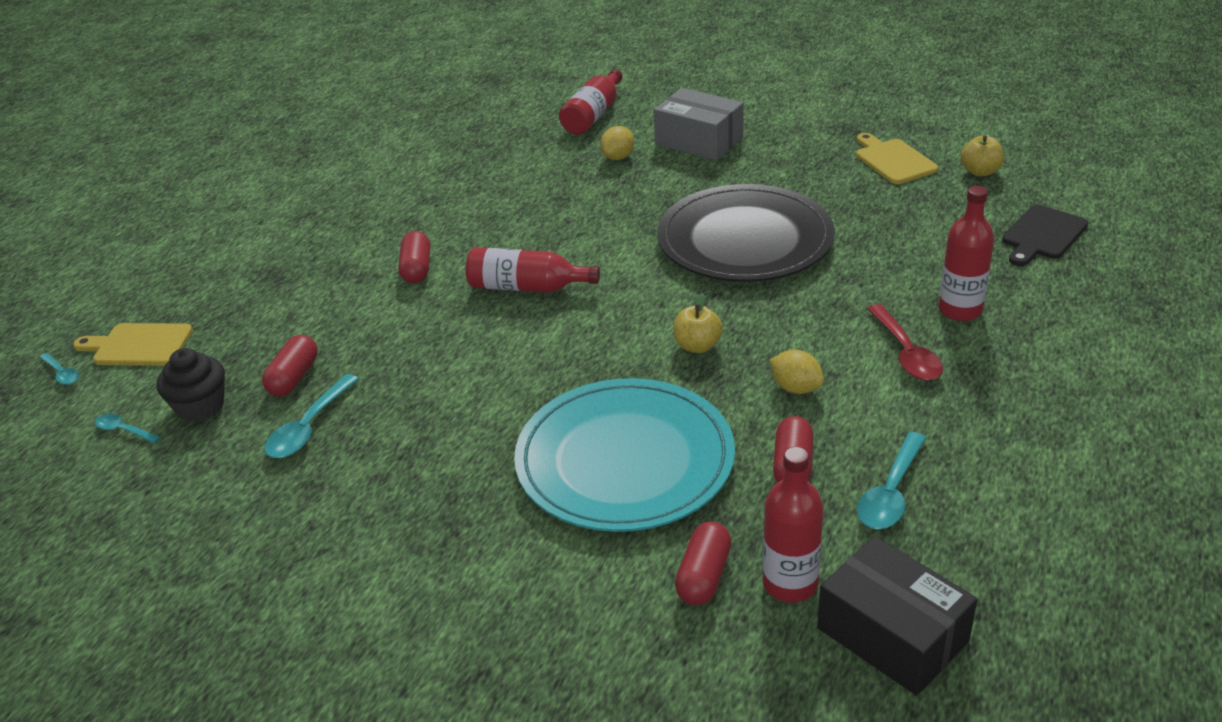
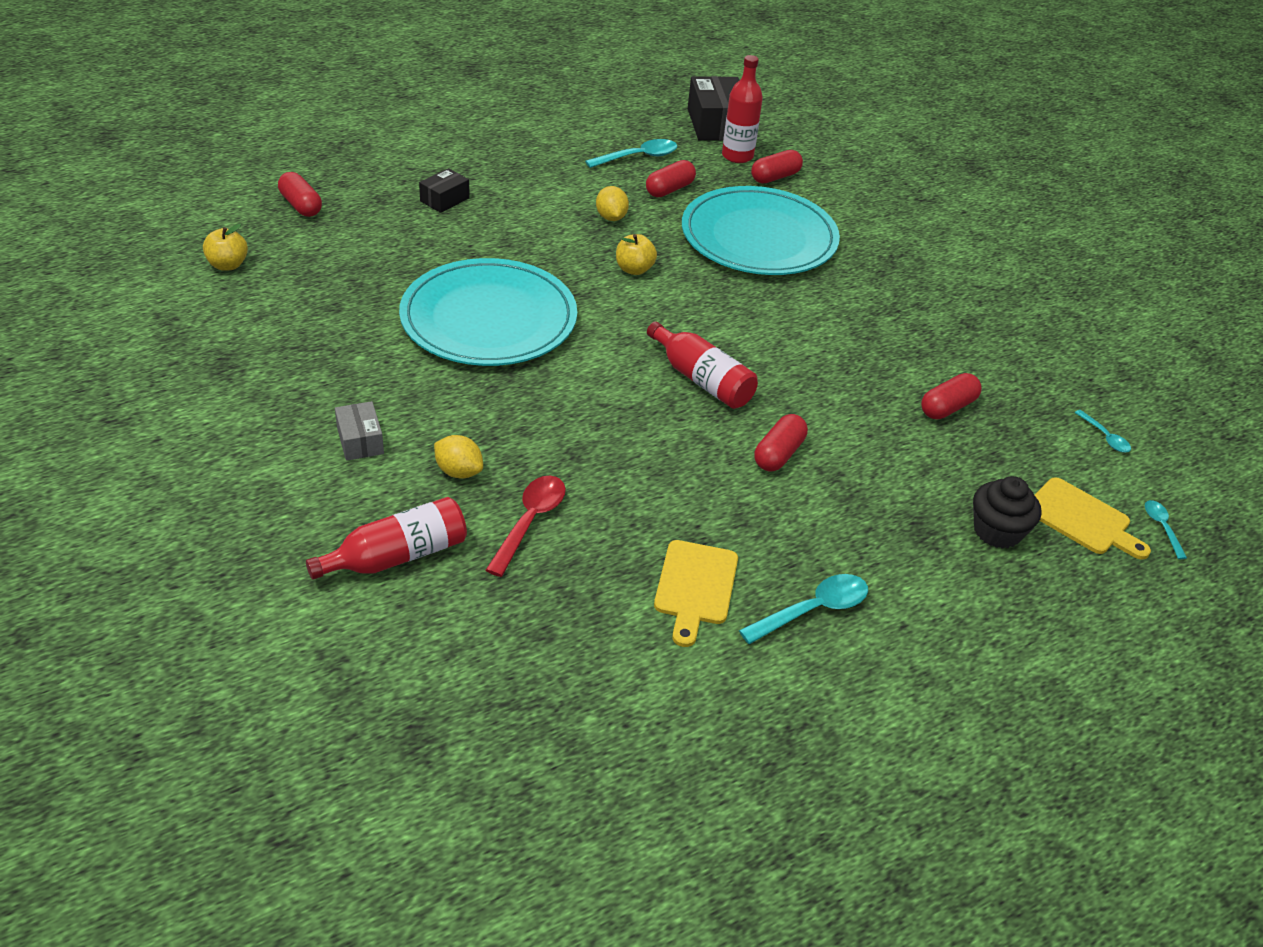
camera: 150 degrees left, 5 degrees up
(200, 406) = (1035, 424): black cupcake -> black cupcake (997, 531)
(309, 427) = (953, 362): turquoise spoon -> turquoise spoon (813, 610)
(618, 157) = (459, 472): yellow lemon -> yellow lemon turned 60 degrees clockwise
(699, 141) = (360, 441): grey box -> grey box, size x0.55
(745, 240) = (489, 319): black plate -> turquoise plate
(893, 160) = (259, 313): yellow cutting board -> yellow cutting board (695, 587)
(906, 353) = (519, 199): red spoon -> red spoon (530, 521)
(960, 310) = (445, 200): red bottle -> black box
(1042, 235) = (301, 205): black cutting board -> red capsule

